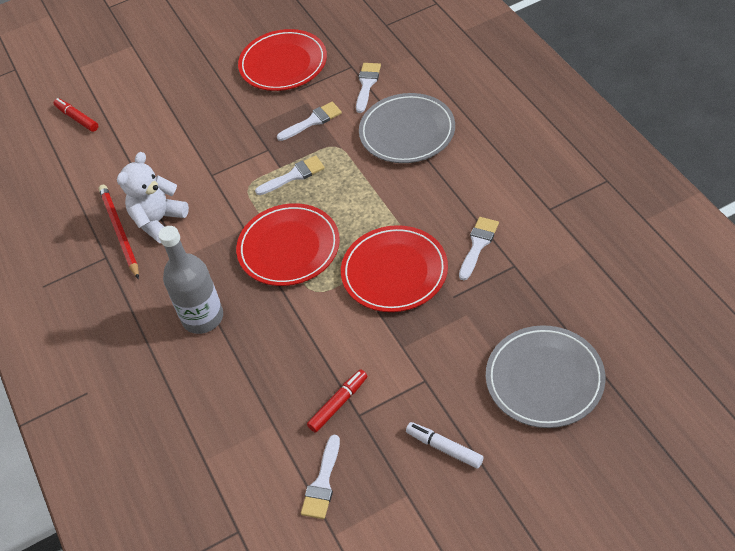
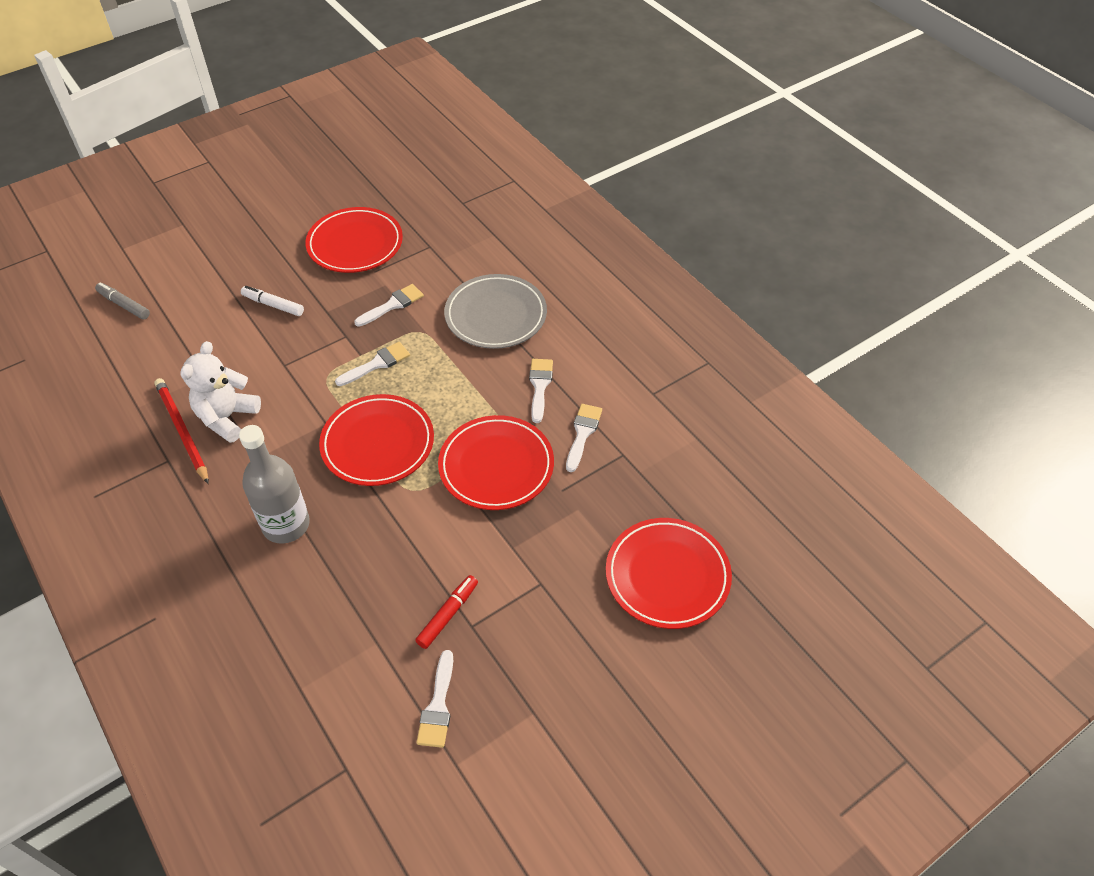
camera: 15 degrees left, 0 degrees up
(77, 118) = (124, 305): red marker -> grey marker
(367, 85) = (448, 265): white brush -> white brush (540, 386)
(444, 448) = (569, 657): white marker -> white marker (273, 305)
(544, 379) = (667, 575): grey plate -> red plate

